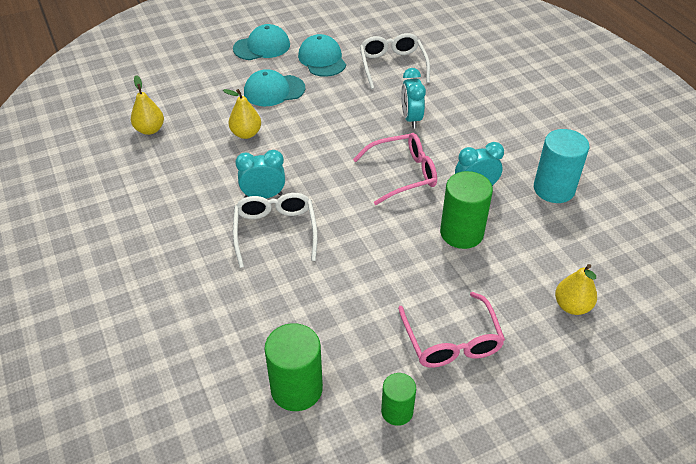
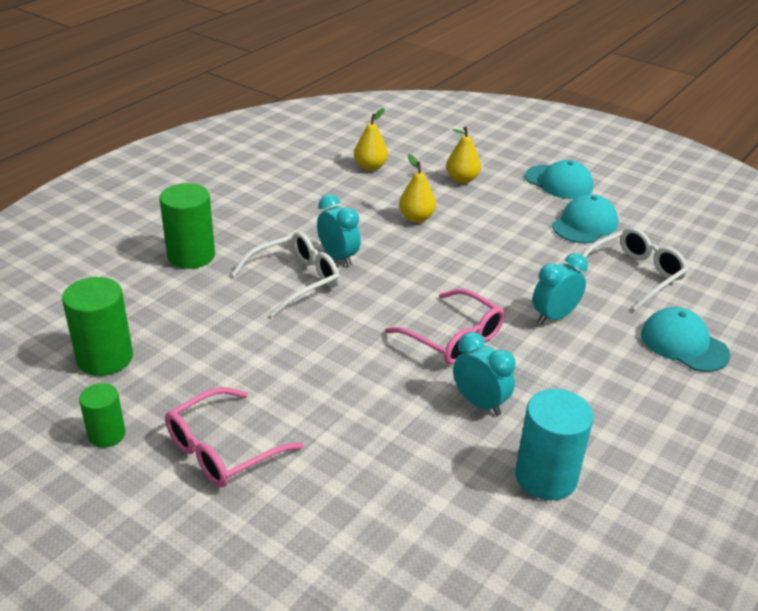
camera: 60 degrees right, 10 degrees down
(274, 90) = (498, 212): turquoise cap -> turquoise cap (684, 344)
(461, 233) = (395, 412): green cylinder -> green cylinder (191, 256)
(572, 306) = (342, 546): yellow pear -> yellow pear (462, 179)

